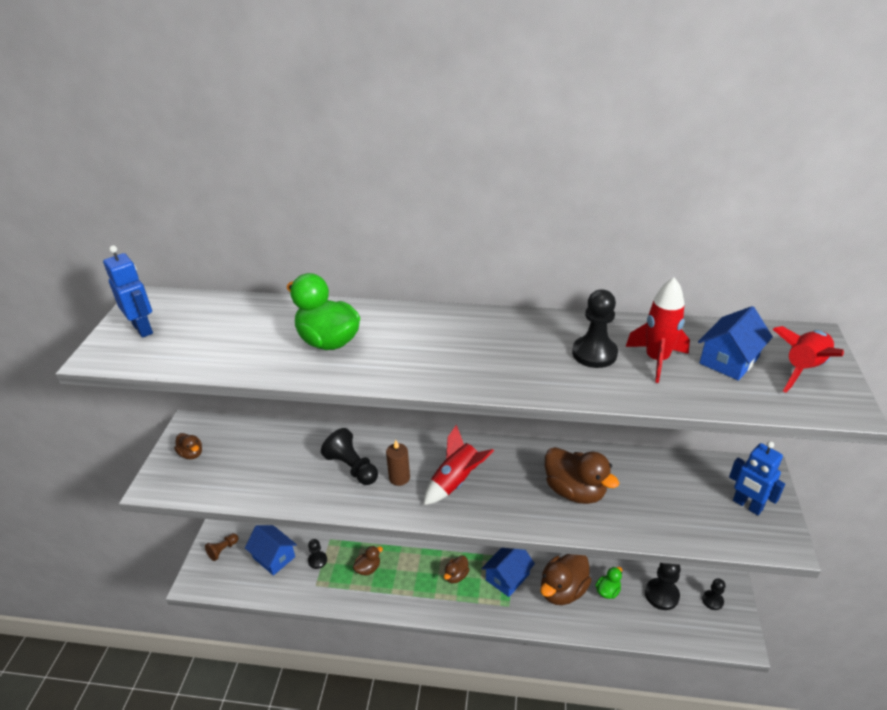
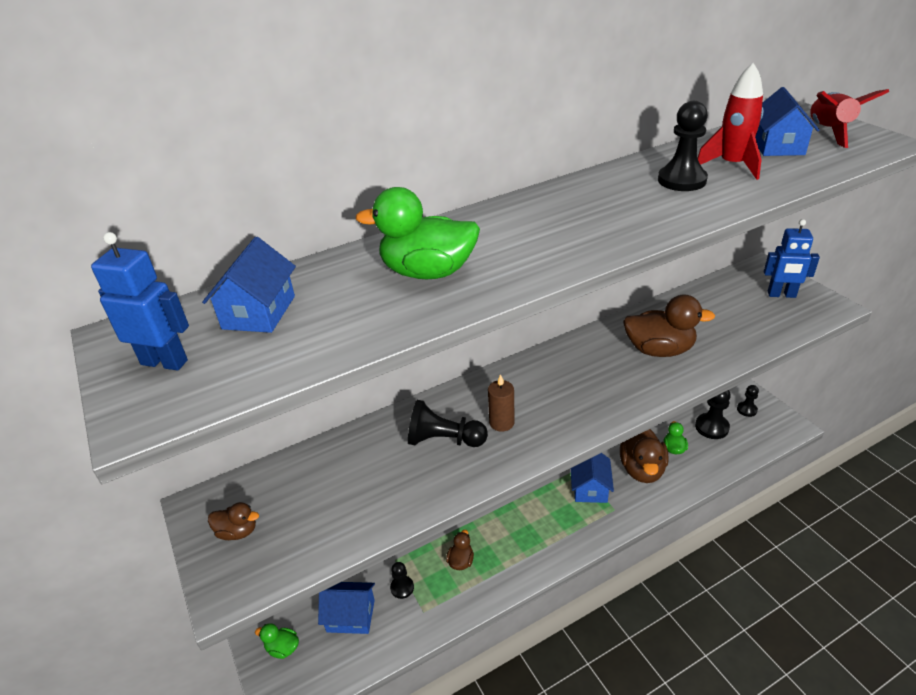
camera: 35 degrees left, 0 degrees up
(216, 321) = (259, 312): none -> blue house
(223, 550) = (283, 648): brown pawn -> green duck
(456, 481) = (556, 397): red rocket -> none
(456, 576) = (547, 514): brown duck -> none

